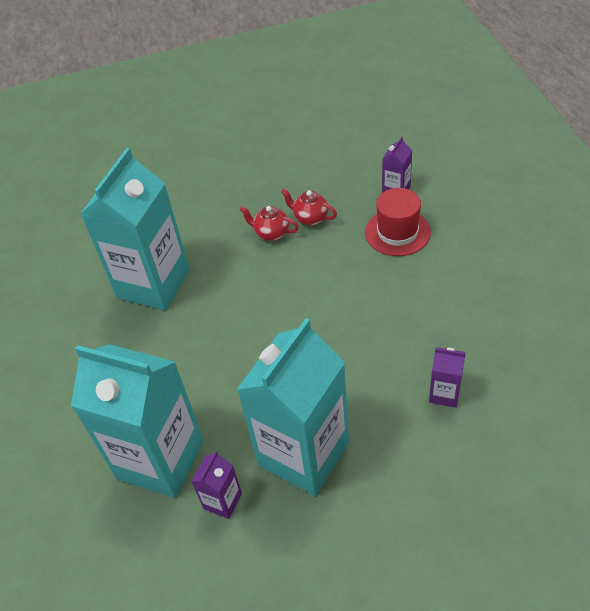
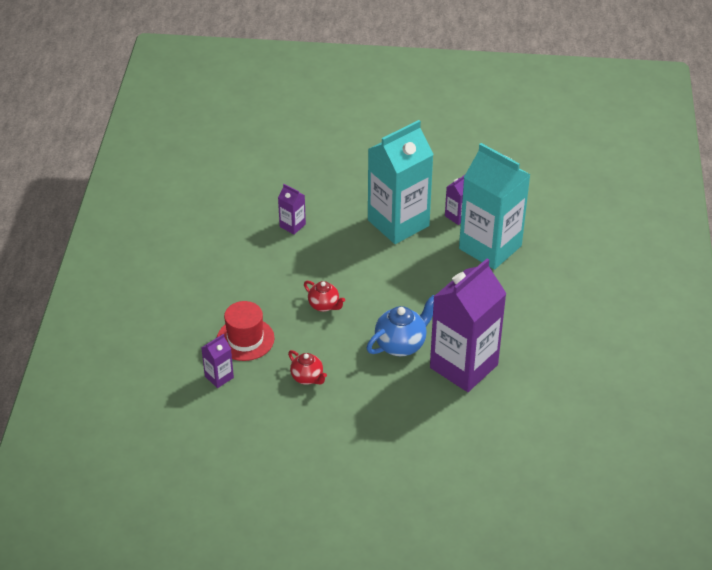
camera: 165 degrees left, 5 degrees down
(153, 284) = (463, 366): turquoise carton -> purple carton
(229, 284) = (401, 344): none -> blue teapot
(271, 233) = (347, 376): red teapot -> red teapot (324, 305)

